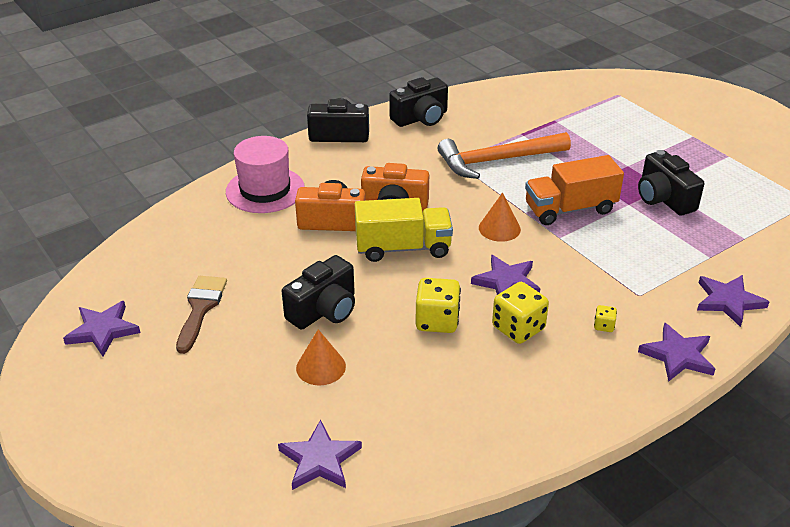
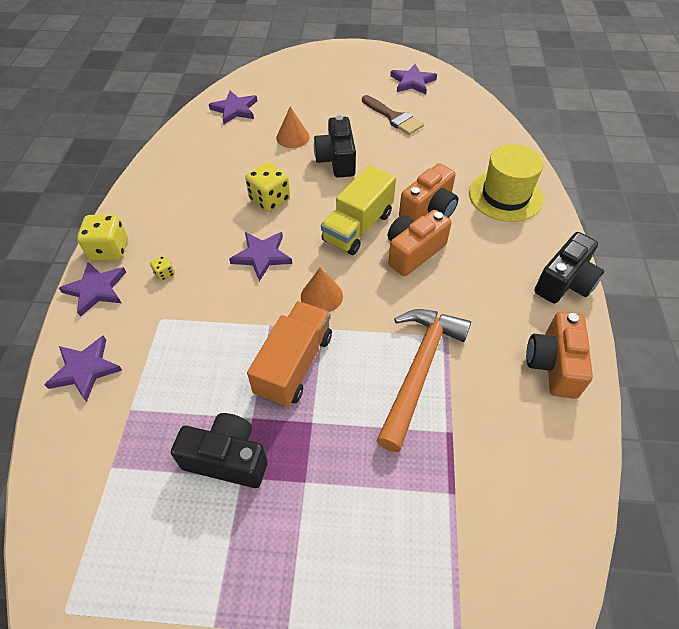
camera: 130 degrees right, 15 degrees up
(265, 190) = (505, 196): pink hat -> yellow hat
(421, 118) = (553, 364): black camera -> orange camera
(518, 328) = (217, 231): yellow dice -> yellow dice (109, 250)

